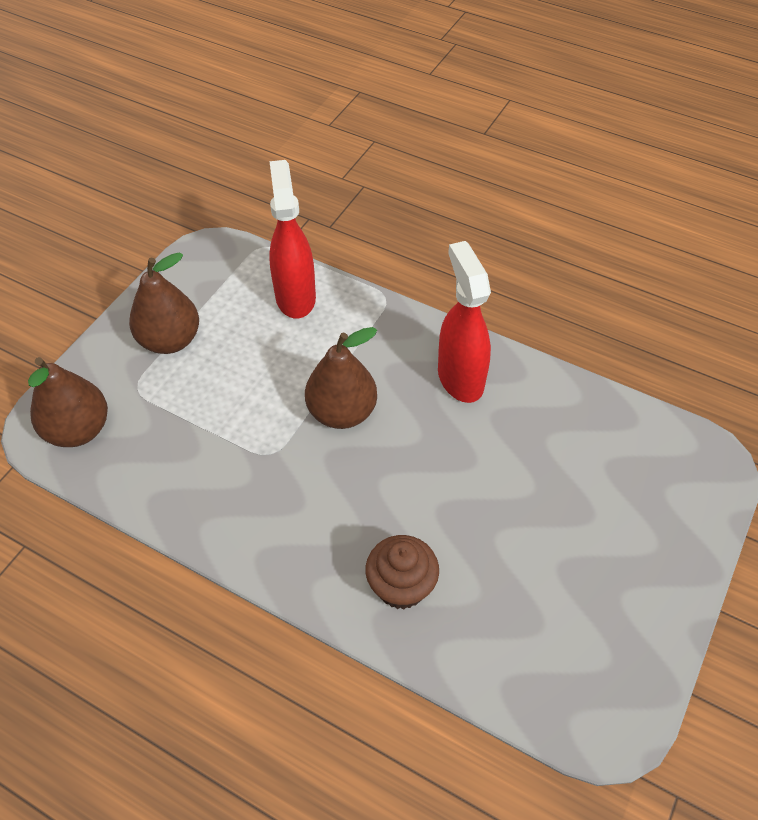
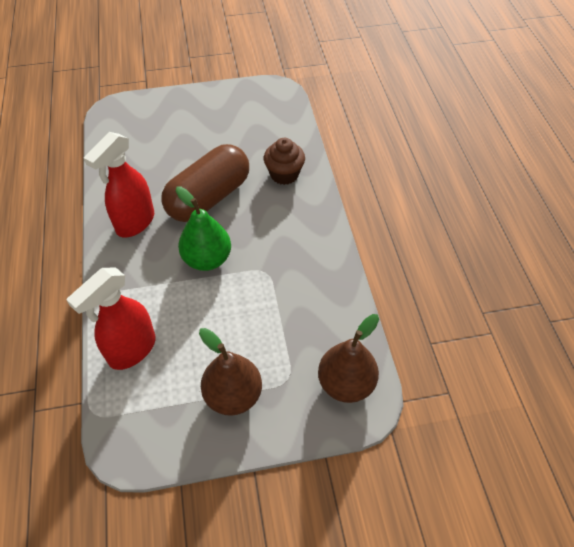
camera: 130 degrees left, 0 degrees up
(342, 412) = (207, 259): brown pear -> green pear
(437, 471) = (208, 197): none -> brown capsule

